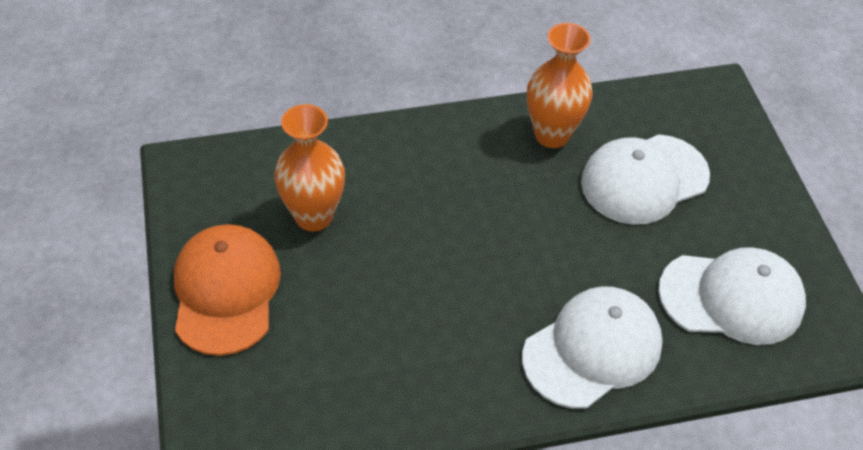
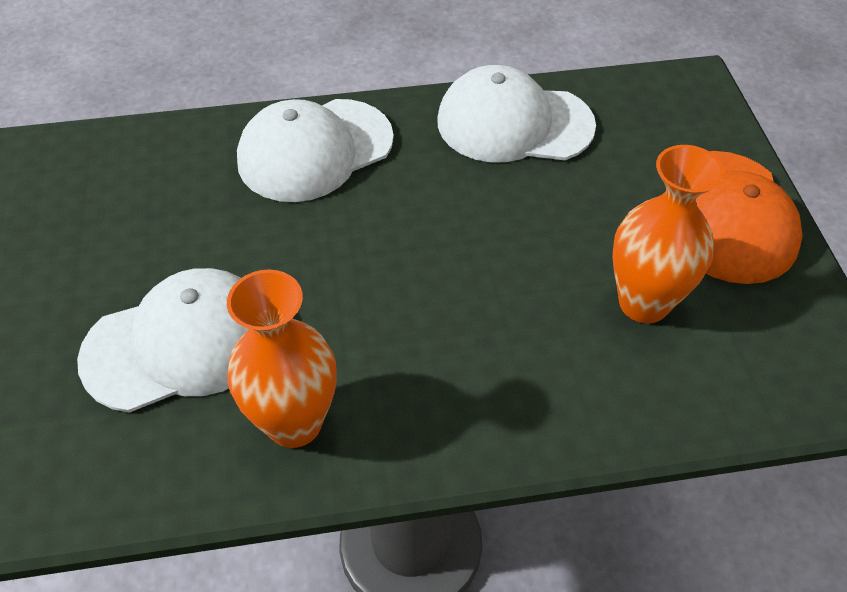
camera: 175 degrees left, 0 degrees up
(732, 298) = (137, 194): white cap -> white cap (514, 123)

